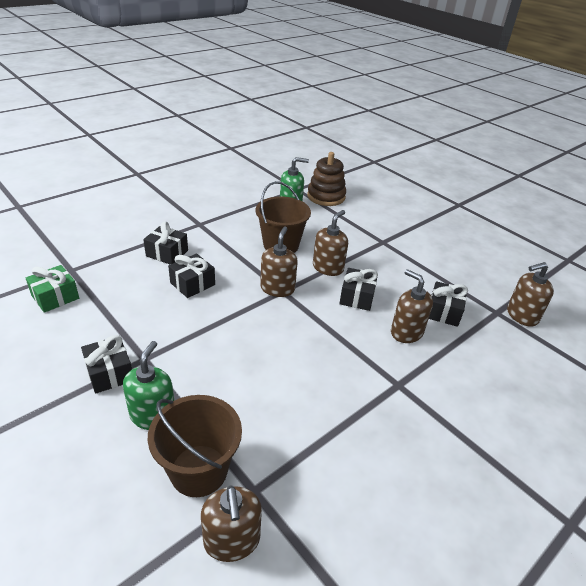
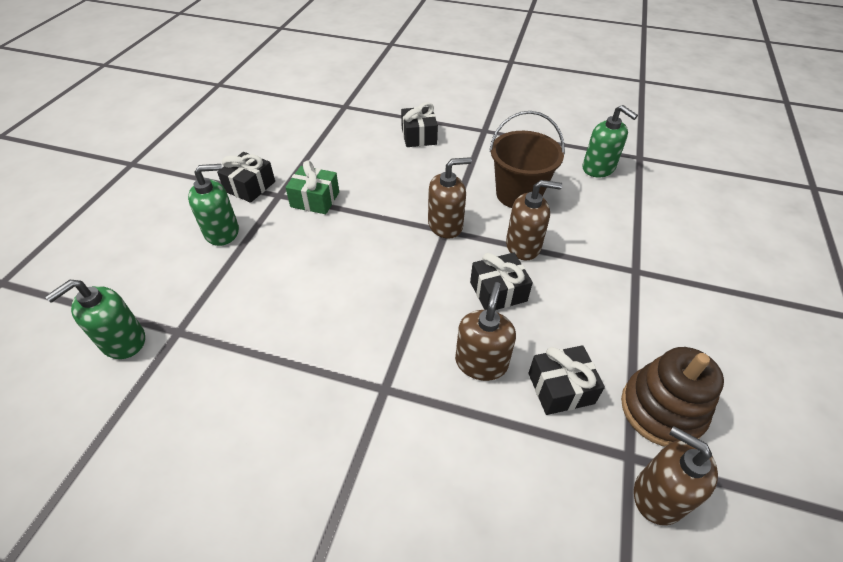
camera: 60 degrees right, 10 degrees up
(55, 297) = (307, 117): green gift -> green gift (315, 199)
(192, 284) = (394, 171): black gift -> none
(199, 470) = (181, 286): brown bucket -> none
(232, 540) = (123, 341): brown soap dispenser -> green soap dispenser
(326, 196) = (659, 184): brown stacking toy -> brown stacking toy (661, 409)

